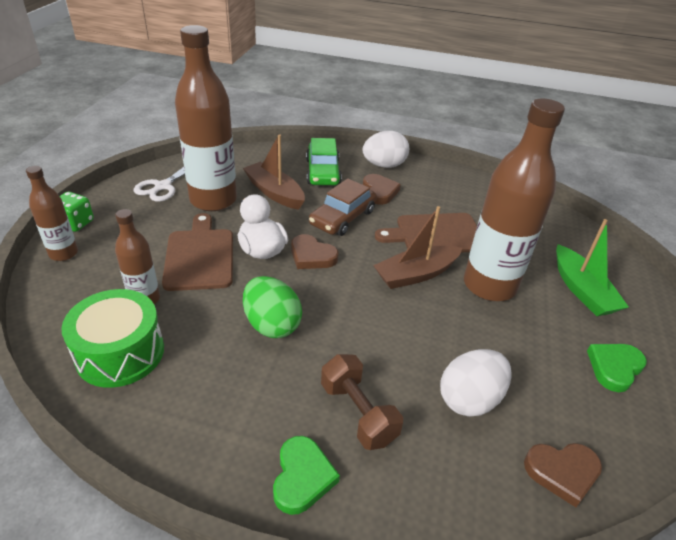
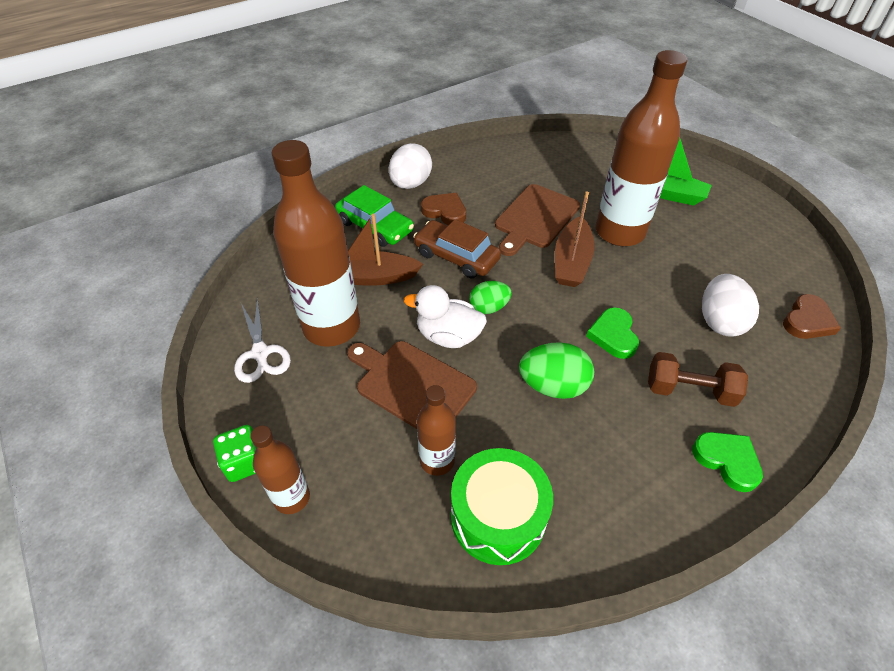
camera: 45 degrees left, 10 degrees up
(312, 256) = (489, 307): brown heart -> green egg
(342, 217) = (456, 256): brown car -> brown car turned 135 degrees clockwise
(614, 367) = (743, 233): green heart -> green heart (613, 335)

